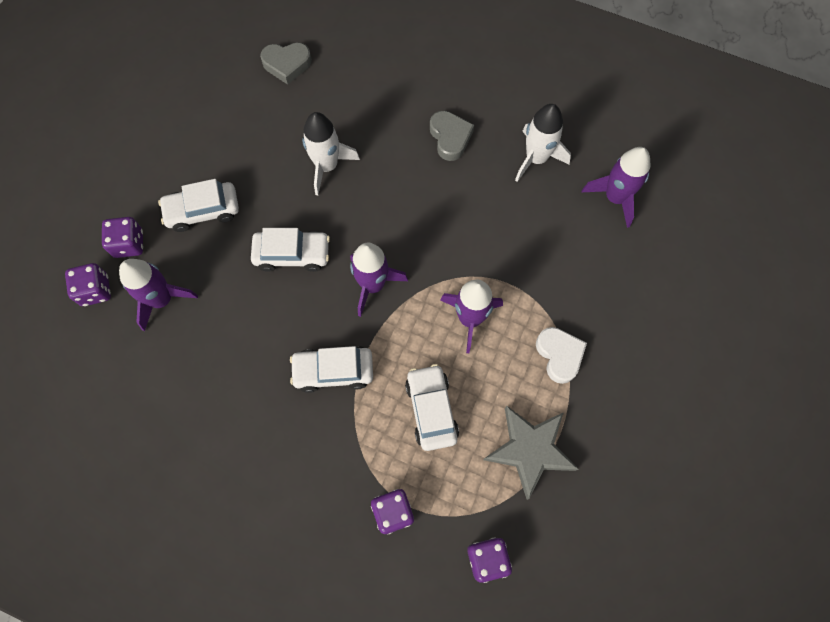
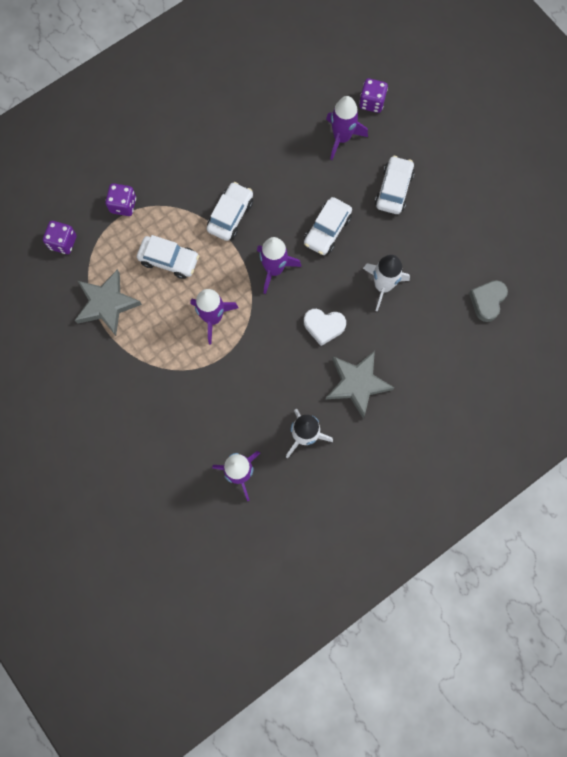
camera: 120 degrees right, 5 degrees up
(129, 244) = (394, 135): purple dice -> none
(450, 137) = (357, 384): grey heart -> grey star
(559, 355) = (153, 359): white heart -> white heart (324, 326)

